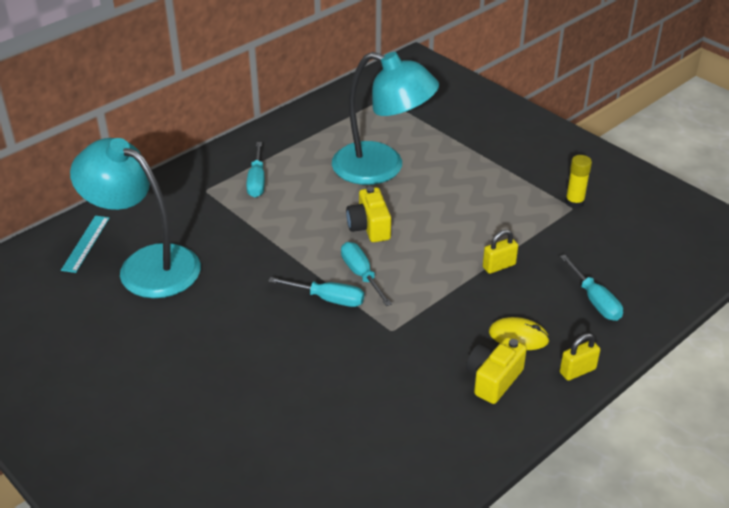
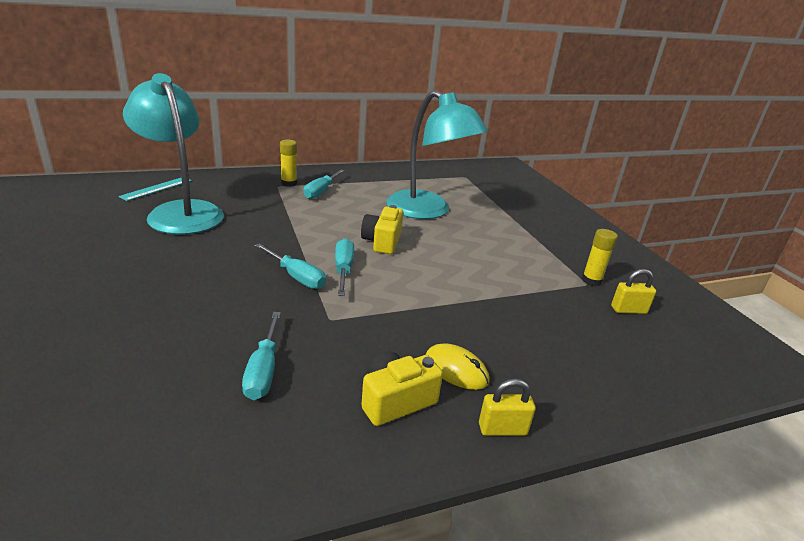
camera: 20 degrees right, 10 degrees down
(213, 181) = (289, 183): none -> yellow glue stick
(499, 266) = (480, 304): yellow padlock -> yellow padlock (628, 310)
(595, 301) = (566, 367): turquoise screwdriver -> turquoise screwdriver (263, 371)

